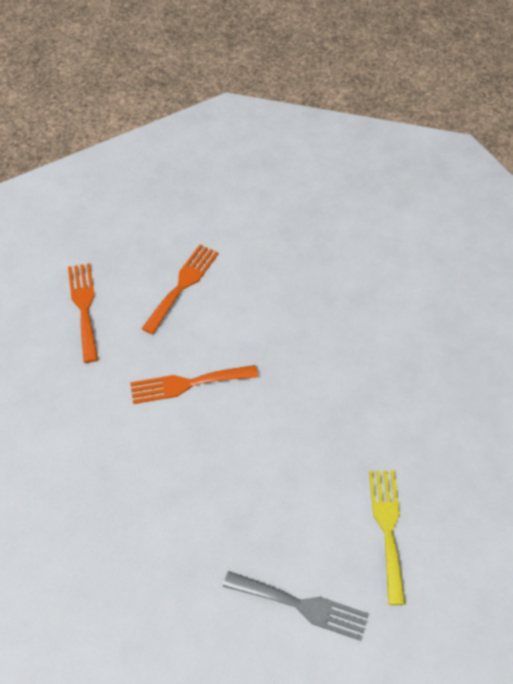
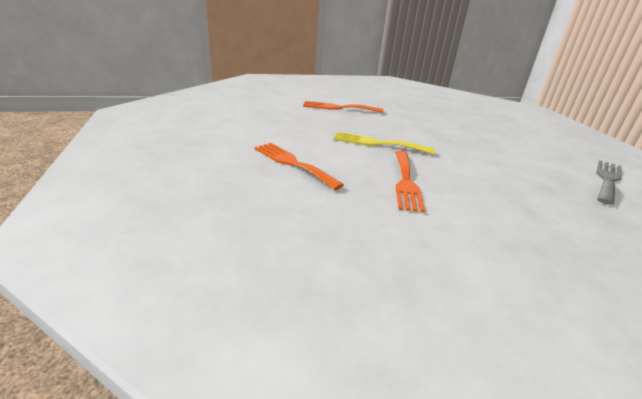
camera: 75 degrees left, 25 degrees down
(84, 307) = (281, 218): orange fork -> orange fork (338, 107)
(387, 528) = (530, 144): yellow fork -> yellow fork (378, 143)

